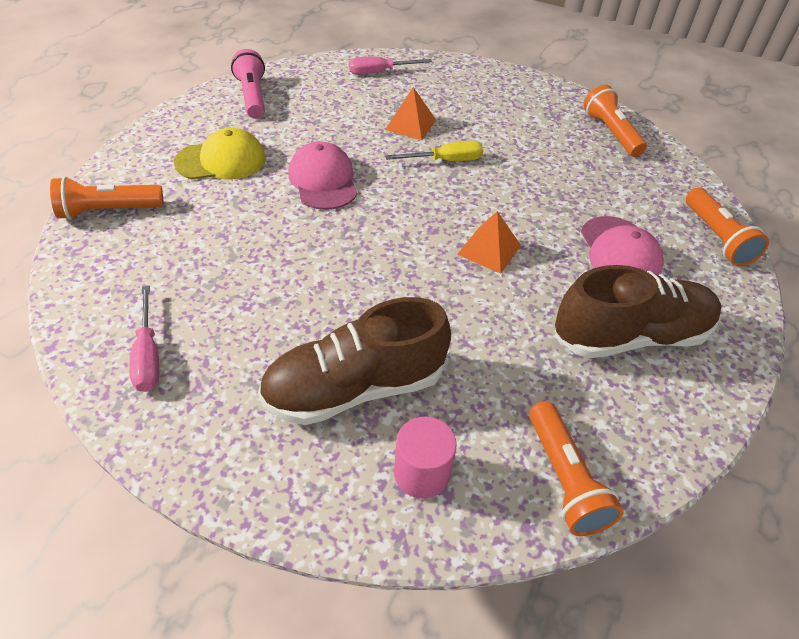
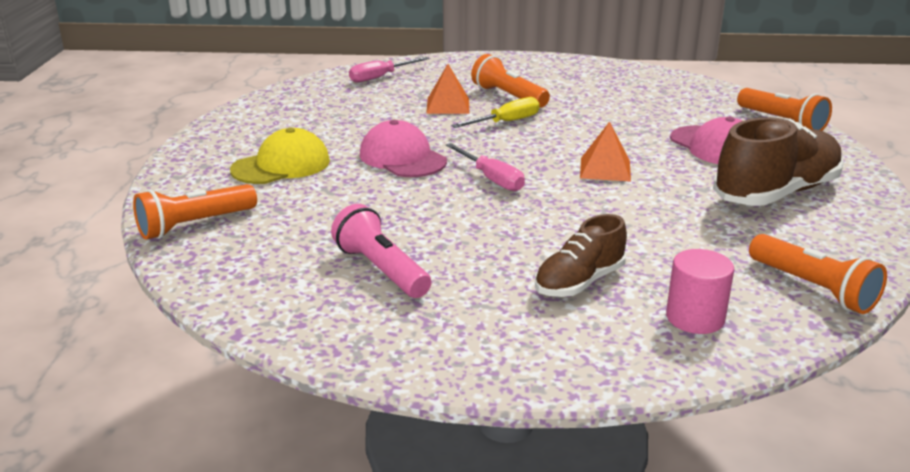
camera: 20 degrees left, 20 degrees down
(148, 355) = (352, 313): pink screwdriver -> pink screwdriver (491, 179)
(252, 96) = (266, 116): pink flashlight -> pink flashlight (381, 270)
(355, 388) = (579, 282): brown shoe -> brown shoe, size x0.59
(611, 133) = (633, 78): orange flashlight -> orange flashlight (508, 96)

